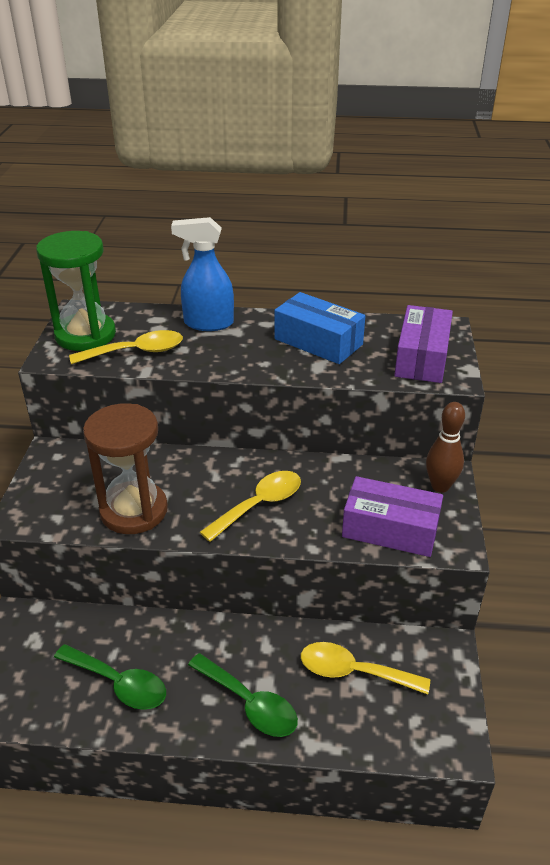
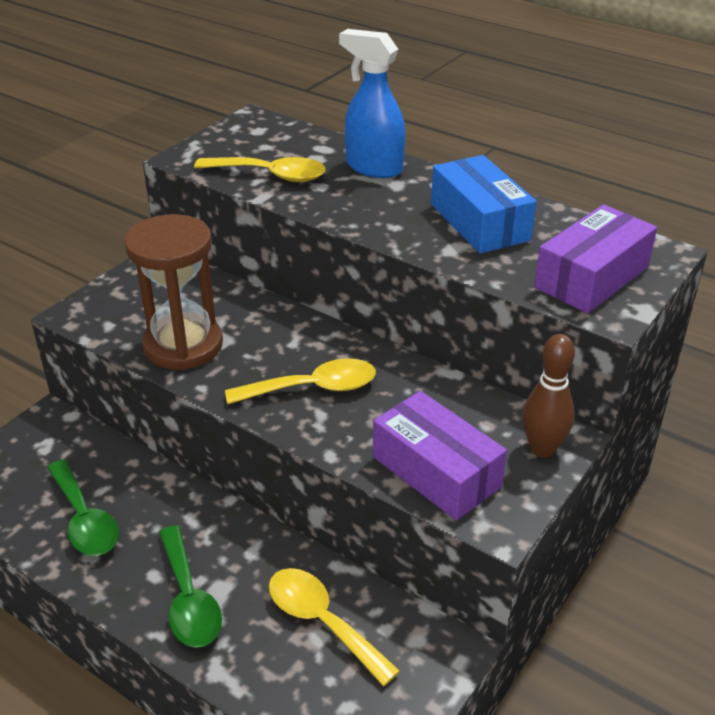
camera: 30 degrees right, 0 degrees up
(85, 335) = (237, 144): green hourglass -> none

